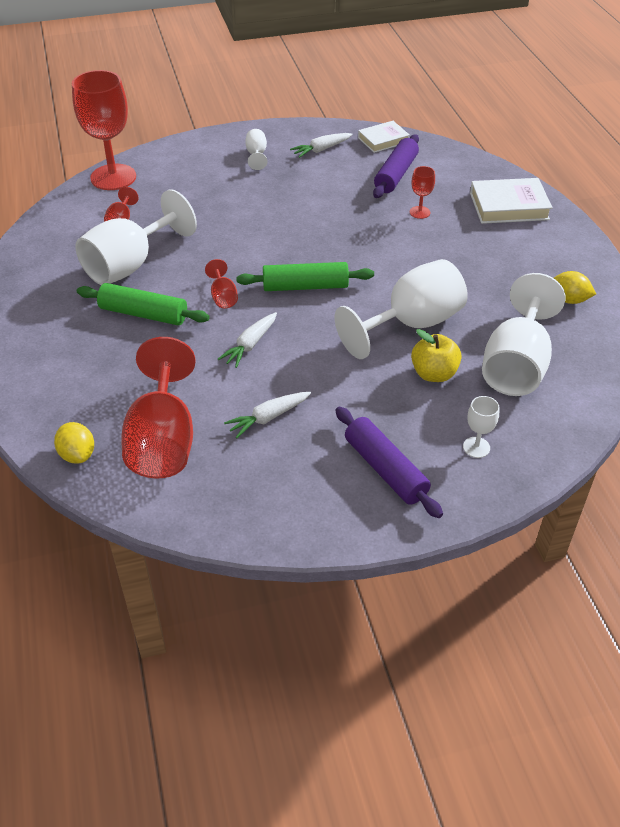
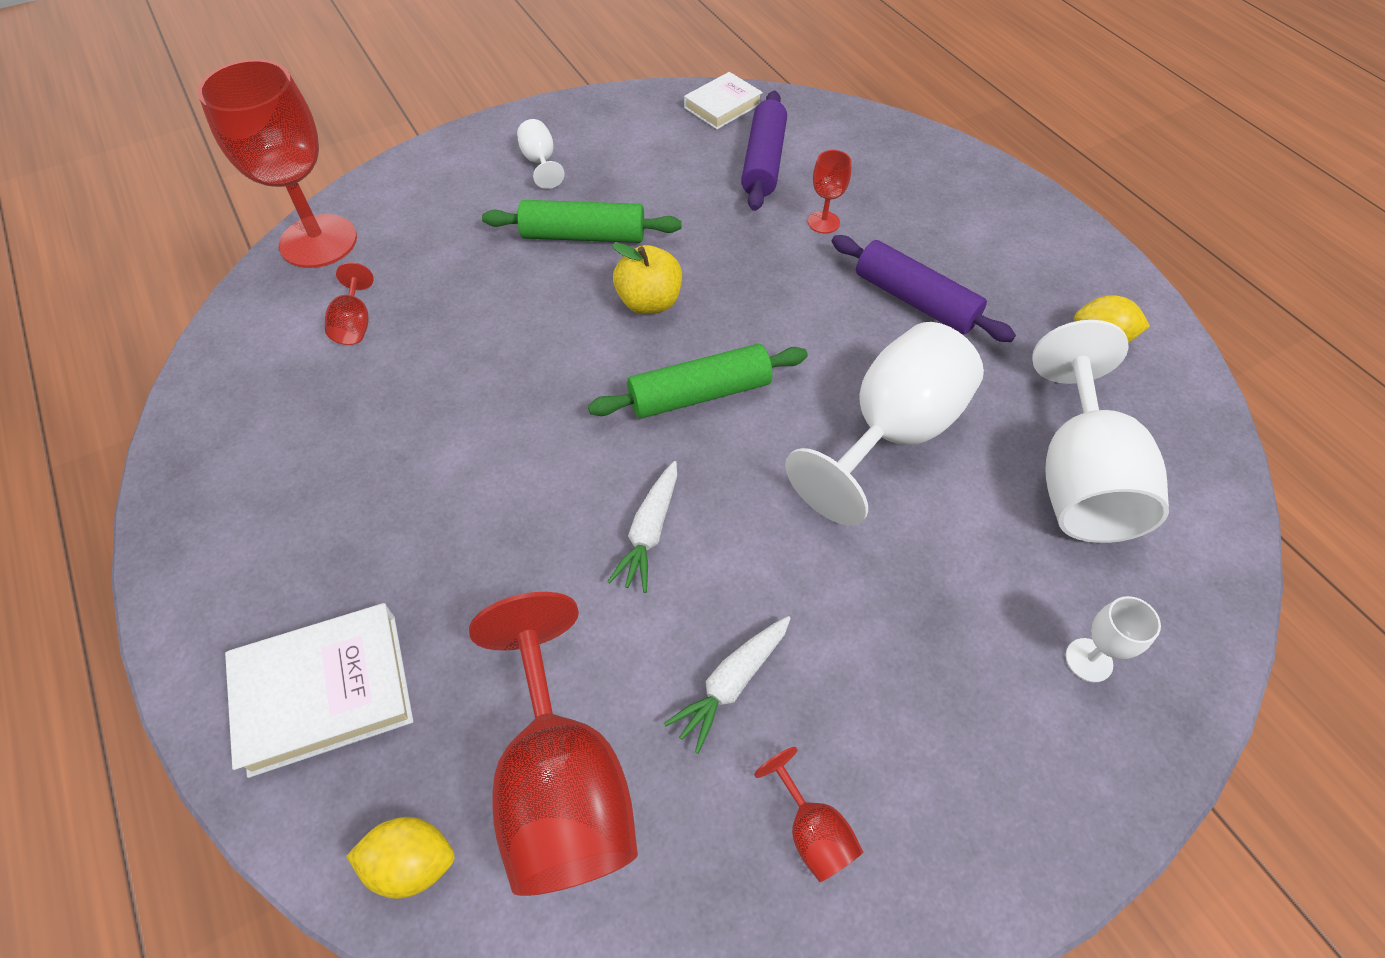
camera: 15 degrees left, 10 degrees up
(77, 455) = (412, 862): yellow lemon -> yellow lemon turned 45 degrees counterclockwise
(130, 265) = (394, 409): white goblet -> none
(143, 314) = (446, 507): green rolling pin -> green rolling pin (583, 235)
(223, 297) = (572, 443): red goblet -> red goblet (812, 831)
(321, 150) = (637, 137): white carrot -> none
(385, 469) = (965, 747): purple rolling pin -> purple rolling pin (915, 300)
(434, 374) = (963, 524): yellow apple -> yellow apple (649, 302)
(509, 206) = (946, 189): white book -> white book (325, 692)

